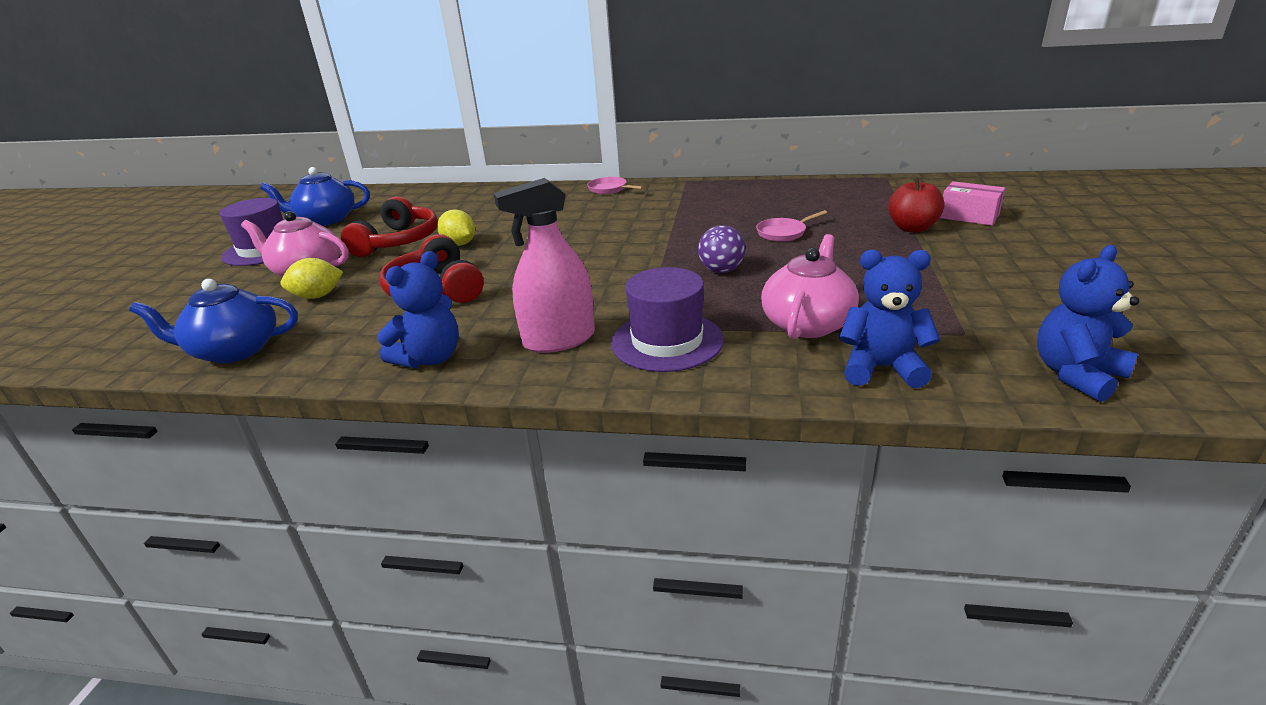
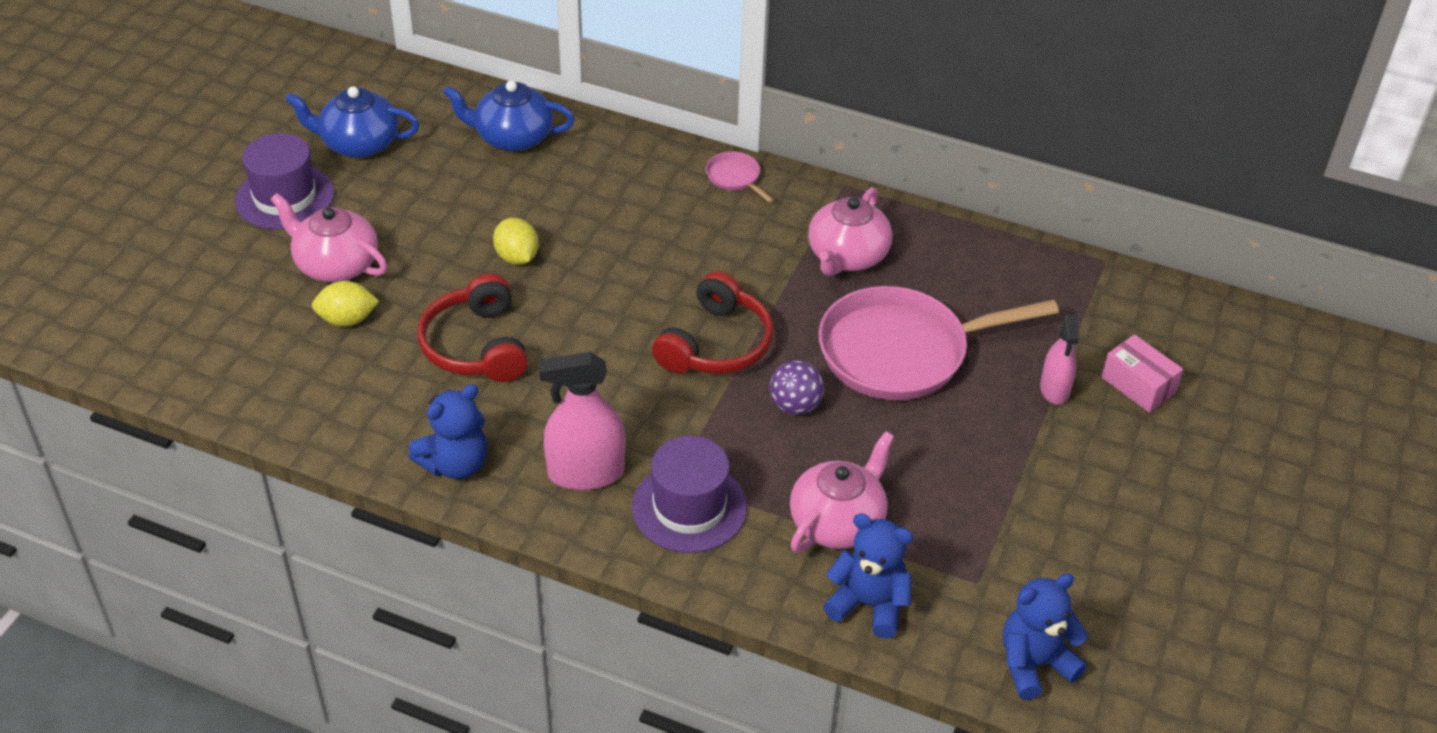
camera: 10 degrees right, 15 degrees up
(234, 350) = (264, 393): blue teapot -> blue teapot (512, 137)
(398, 241) = (445, 228): red headphones -> red headphones (716, 344)
(709, 204) = (847, 256): none -> pink teapot
(783, 233) = (902, 352): pink pan -> pink pan, size x2.45
(912, 228) = (1054, 389): red apple -> pink spray bottle

